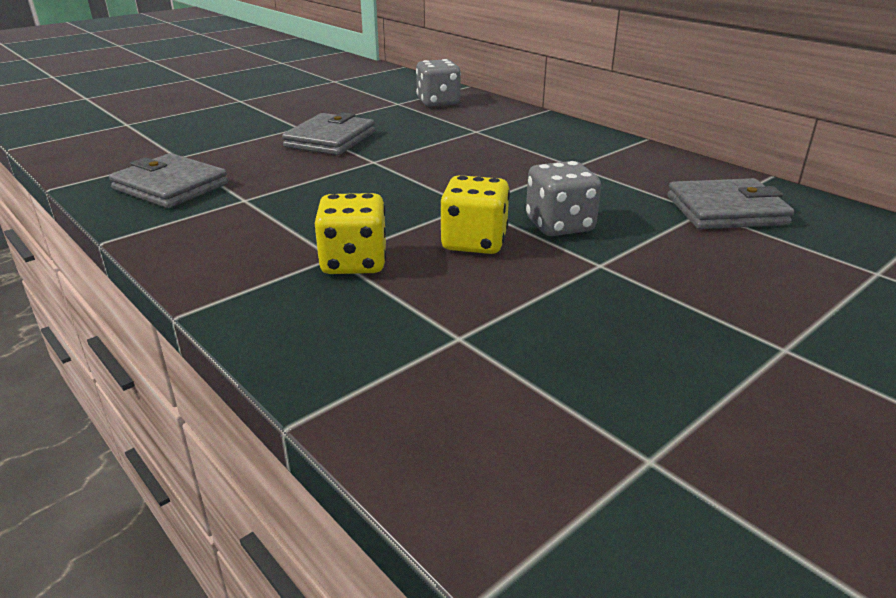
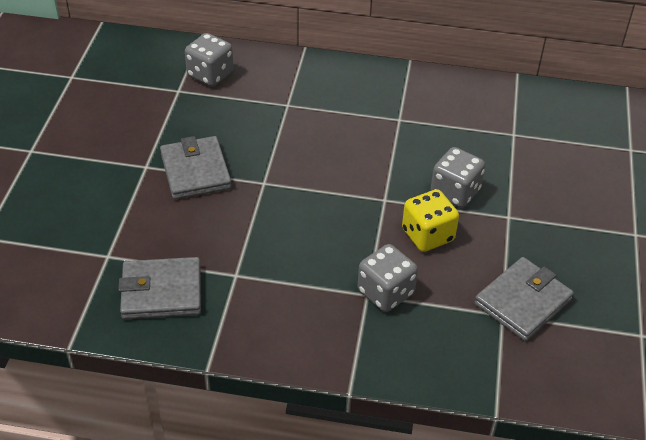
camera: 40 degrees left, 15 degrees up
(354, 262) = (385, 292): yellow dice -> grey dice
(726, 210) = (524, 127): grey wallet -> grey wallet (522, 302)

